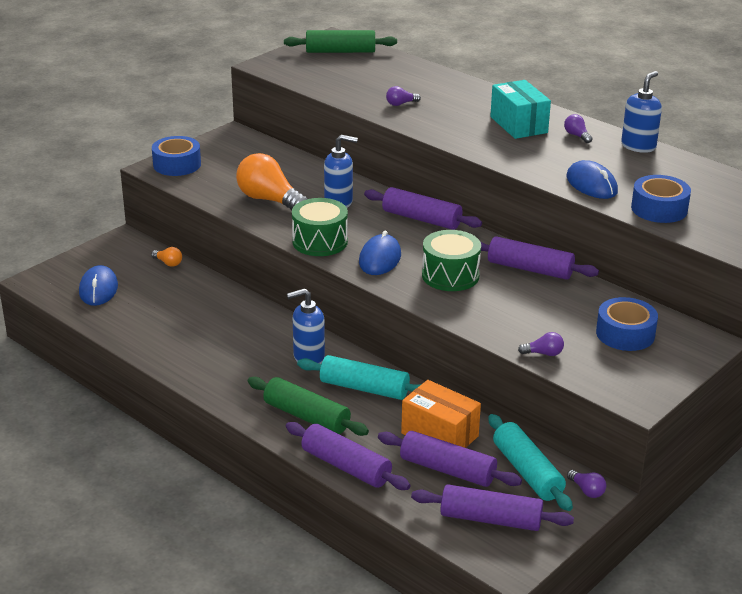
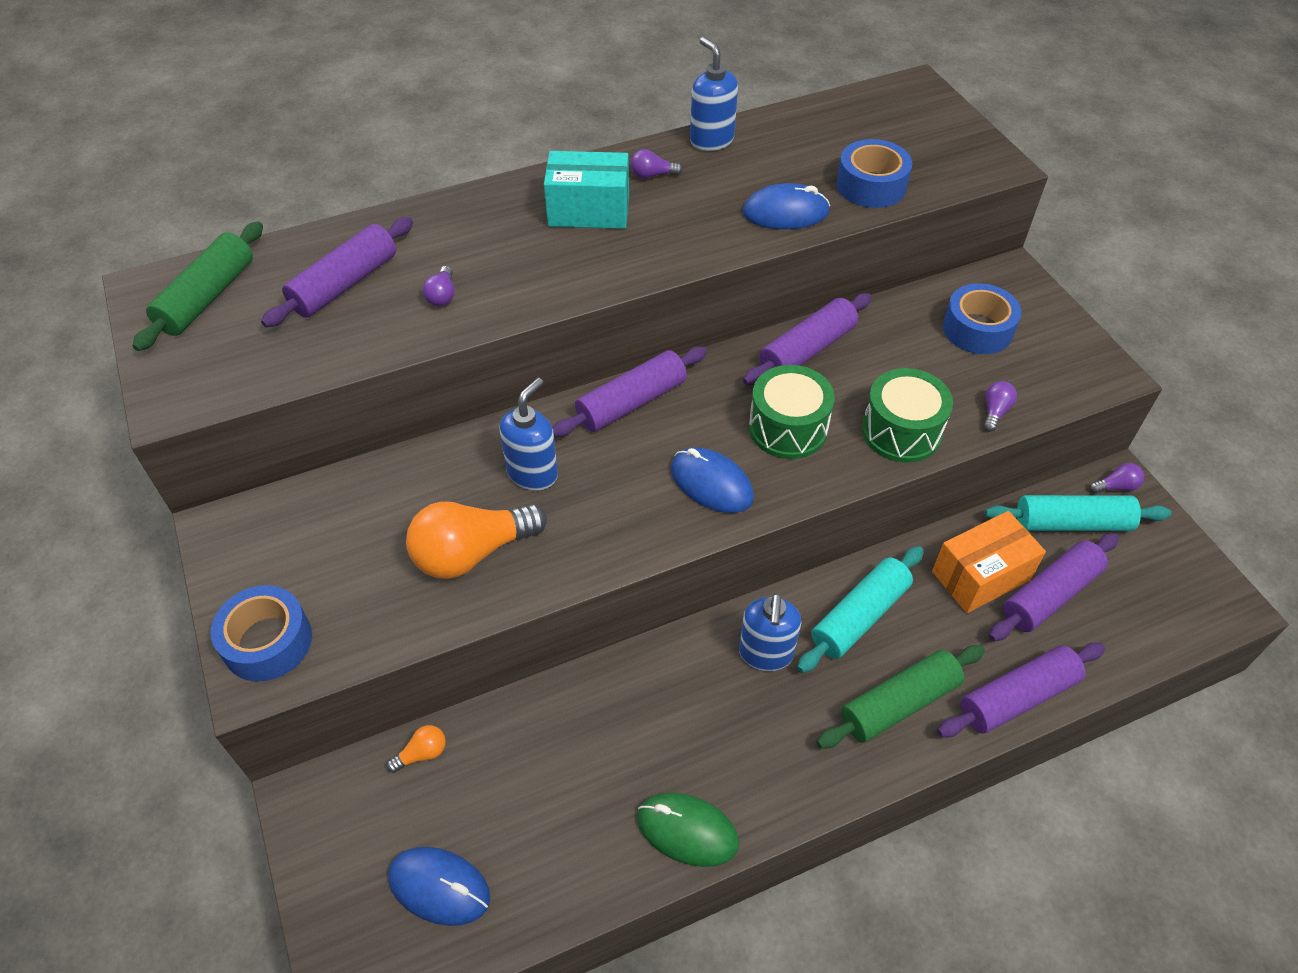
camera: 65 degrees left, 20 degrees up
(171, 356) = (687, 831): none -> green mouse
(320, 242) = (630, 533): green drum -> green drum (901, 431)
(490, 519) = (1148, 590): purple rolling pin -> purple rolling pin (344, 284)

